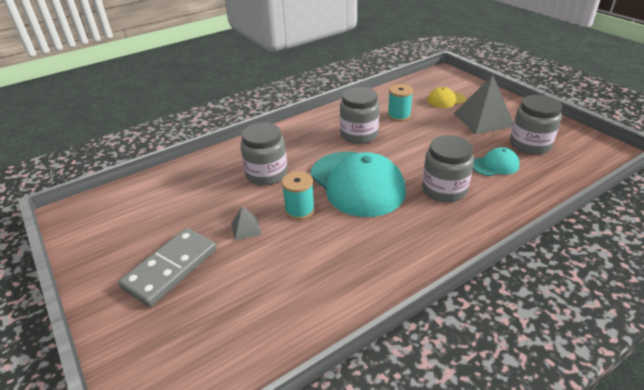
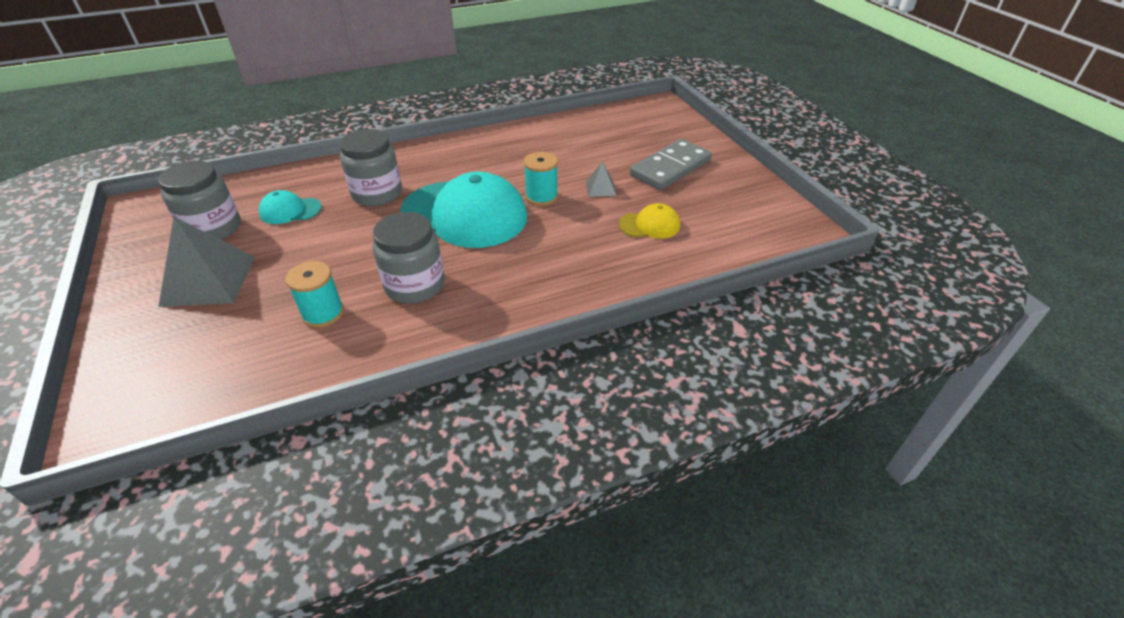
camera: 170 degrees left, 5 degrees up
(266, 174) = (570, 243): grey jar -> none
(357, 183) = (465, 214): turquoise cap -> turquoise cap turned 135 degrees clockwise
(446, 100) = (206, 337): yellow cap -> yellow cap (650, 225)

